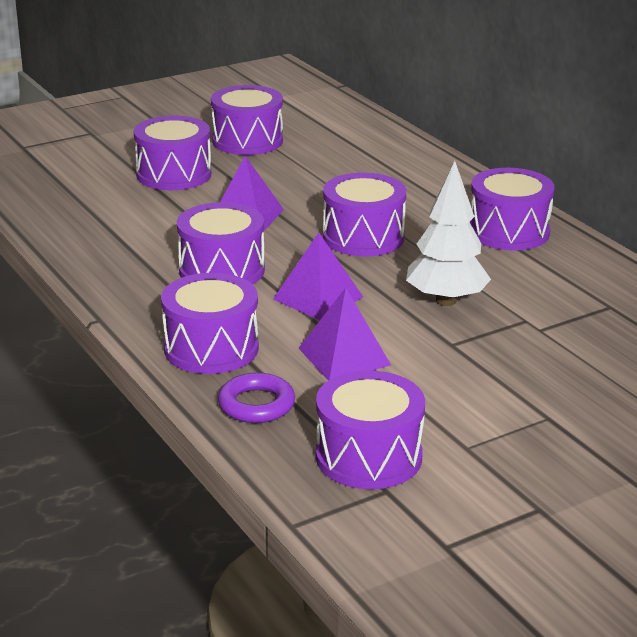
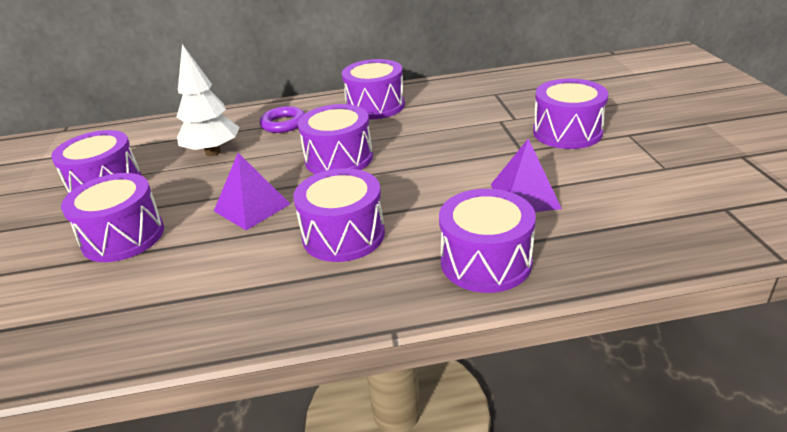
camera: 65 degrees left, 5 degrees up
(256, 404) = (591, 250): purple ring -> purple ring (283, 124)
(318, 298) = (424, 193): purple pyramid -> none
(368, 457) = (678, 208): purple drum -> purple drum (567, 132)
(446, 301) = (459, 143): white tree -> white tree (213, 152)

